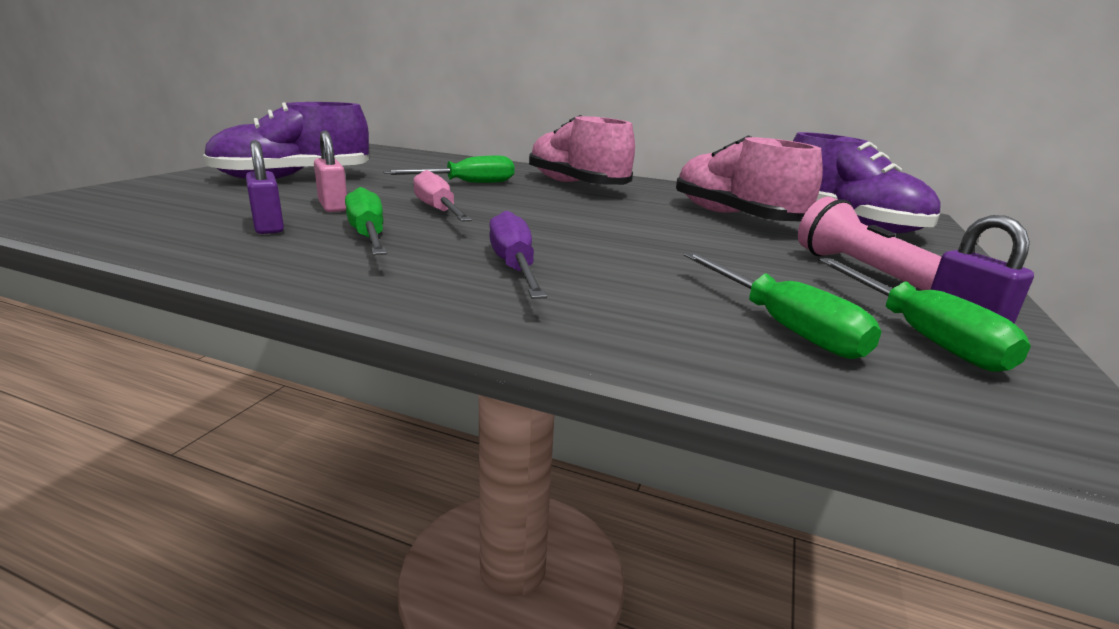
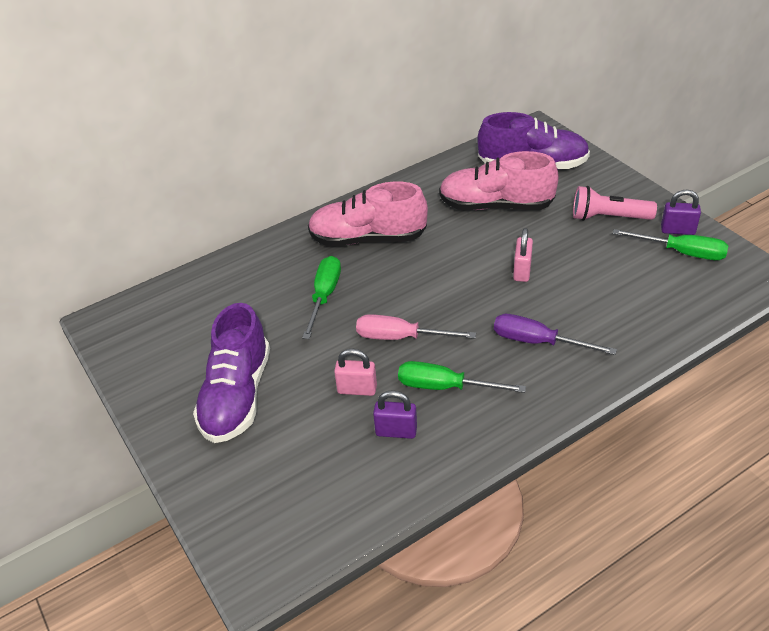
camera: 50 degrees left, 20 degrees up
(644, 241) = (522, 271): none -> pink padlock
(782, 326) = (655, 286): green screwdriver -> none

